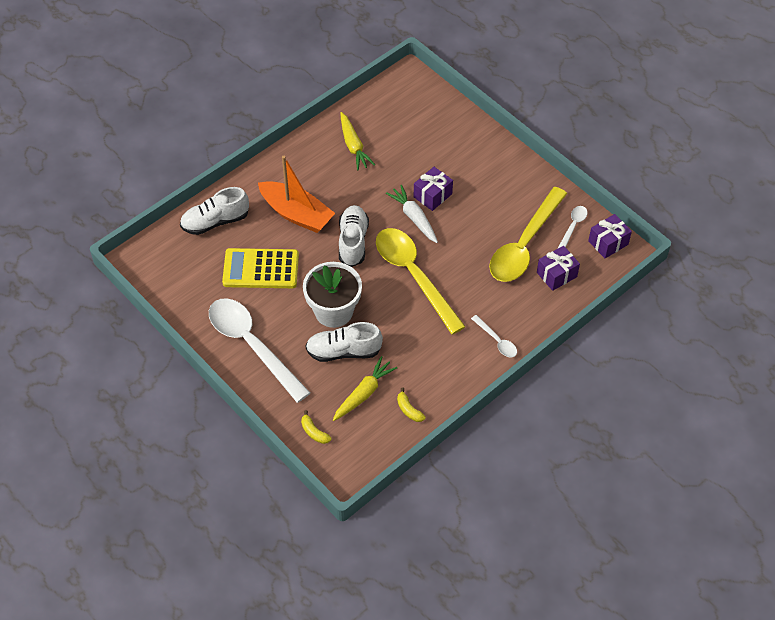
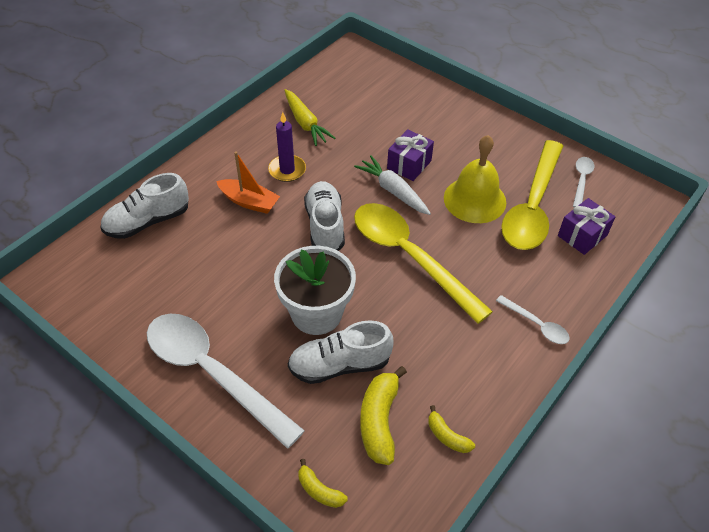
camera: 10 degrees left, 5 degrees down
(261, 269) = (212, 271): yellow calculator -> none
(296, 214) = (249, 202): orange boat -> orange boat, size x0.63
(331, 189) = (287, 170): none -> purple candle
(364, 393) = (379, 421): yellow carrot -> yellow banana
(478, 233) = (474, 200): none -> yellow bell
(608, 243) = (628, 193): purple gift -> none

